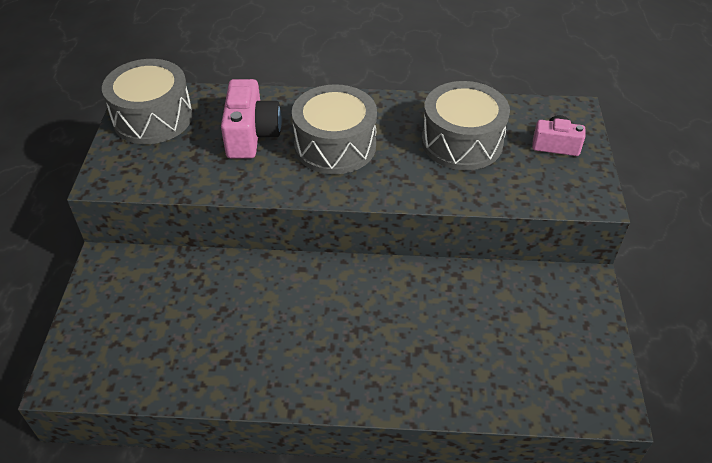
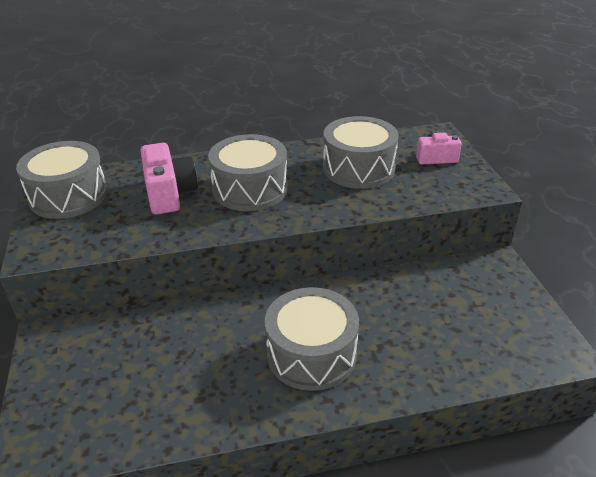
camera: 15 degrees left, 10 degrees down
(346, 341) = (311, 354): none -> grey drum

